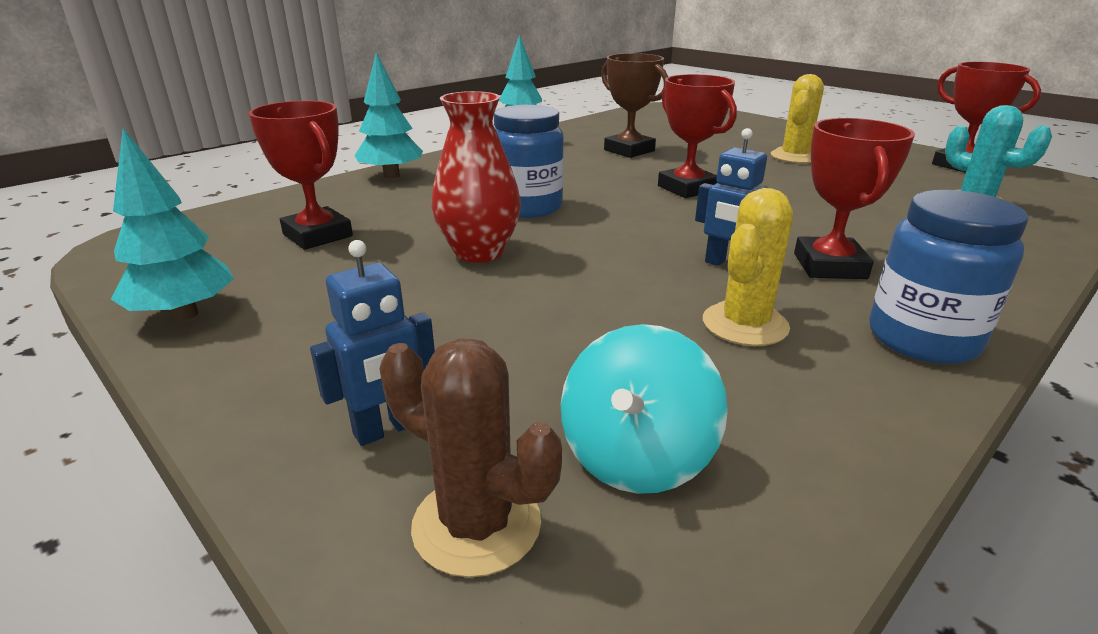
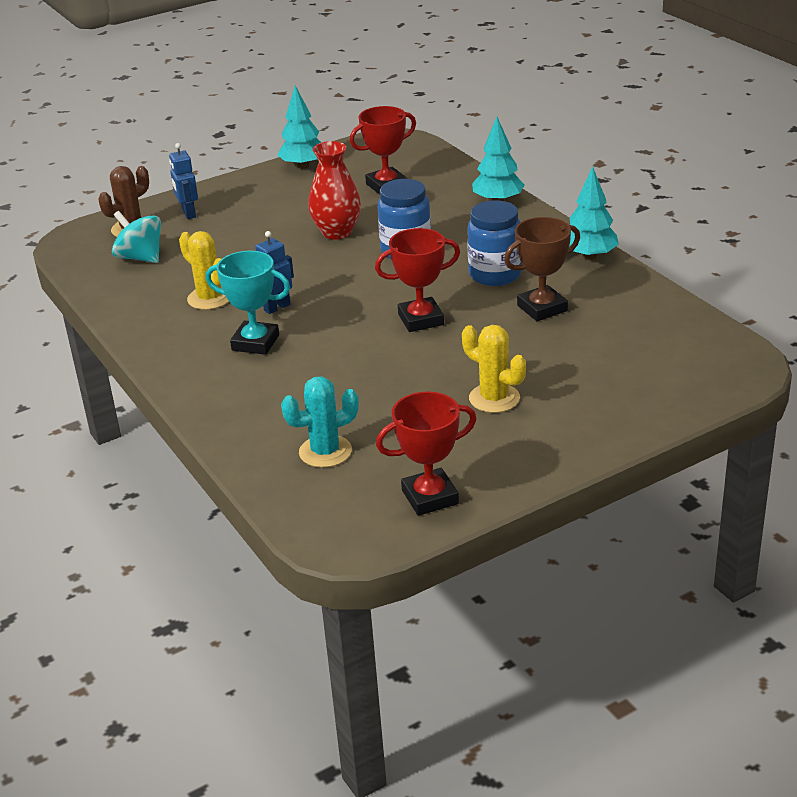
camera: 105 degrees right, 5 degrees up
(829, 266) = (255, 343): red trophy -> turquoise trophy
(922, 339) = (165, 344): blue jar -> blue jar (495, 274)

